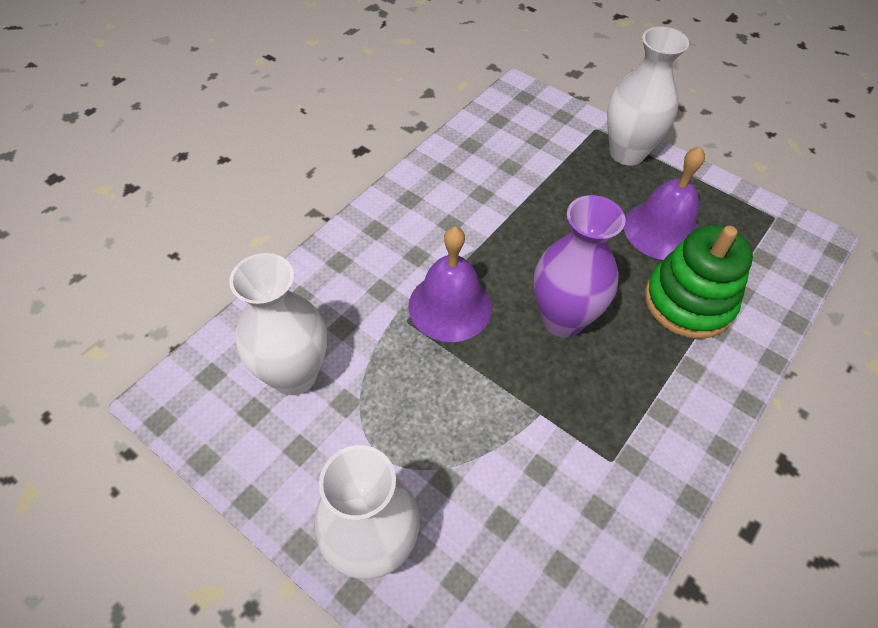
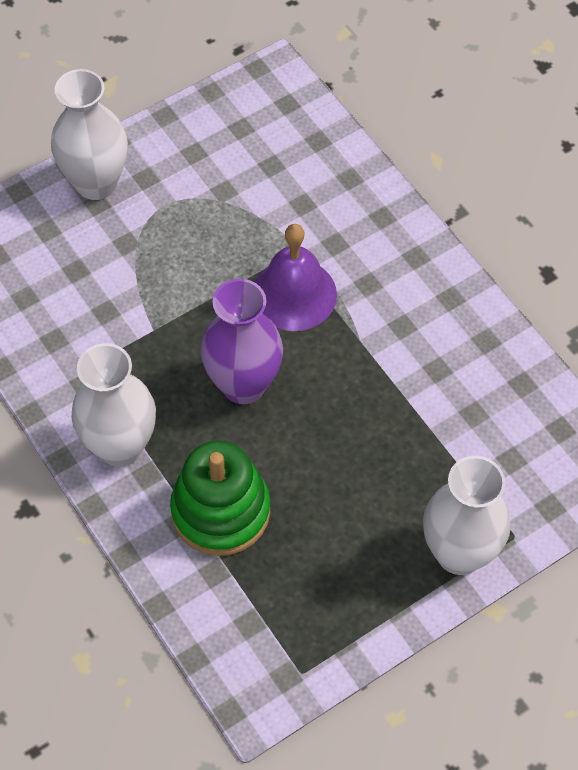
camera: 110 degrees right, 5 degrees up
(294, 375) = (264, 160): white vase -> white vase (120, 446)
(661, 230) = (324, 532): purple bell -> none

